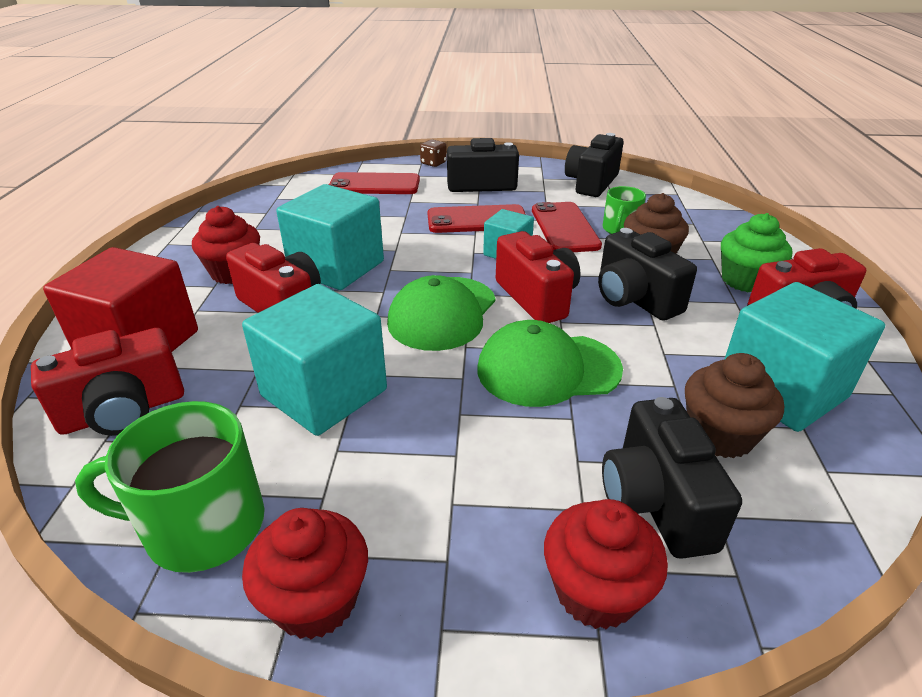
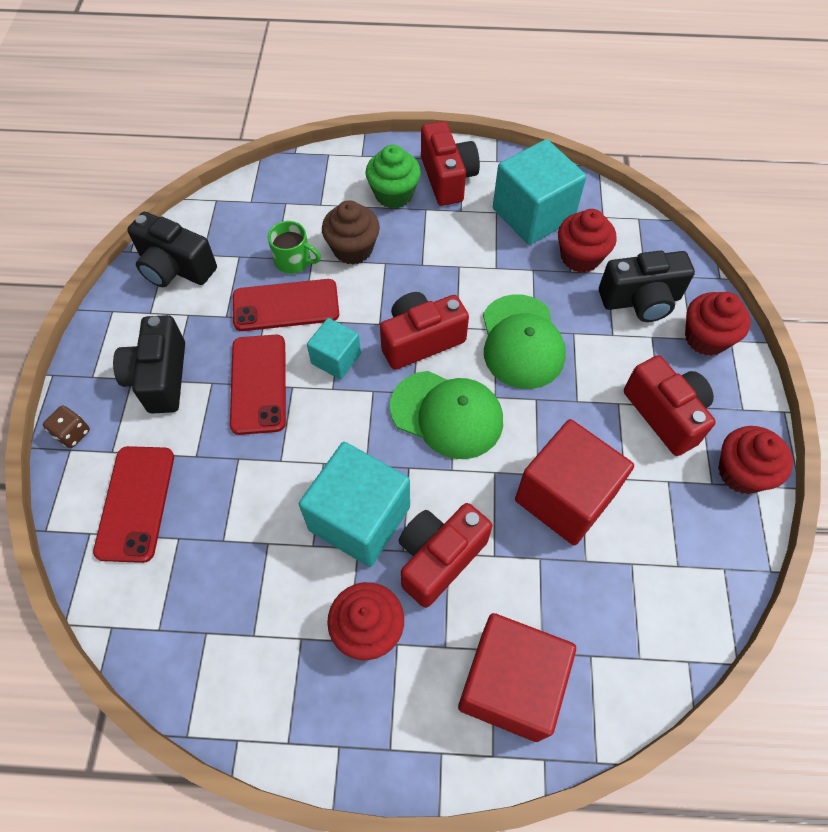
camera: 90 degrees left, 25 degrees up
(124, 411) = (605, 656): red camera -> red camera (665, 414)
(202, 526) = (705, 552): green mug -> none
(324, 393) = (565, 497): turquoise cube -> red cube
(634, 299) = (422, 272): black camera -> none
(720, 435) = (580, 257): brown cupcake -> red cupcake

